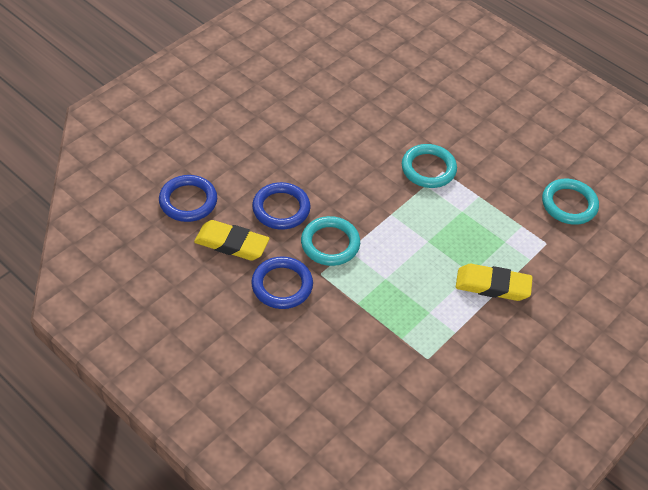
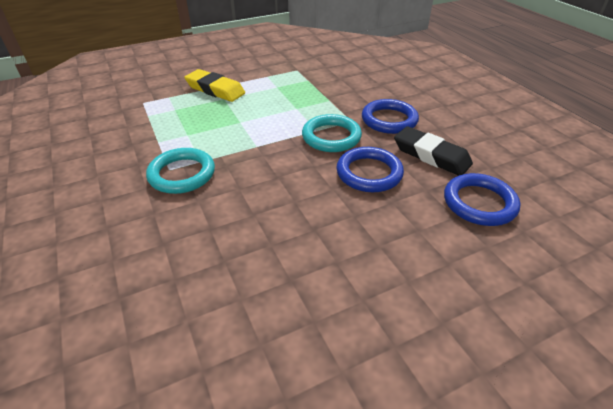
camera: 155 degrees left, 10 degrees down
(231, 244) = (431, 155): yellow eraser -> black eraser
(569, 204) = (87, 120): turquoise ring -> none

